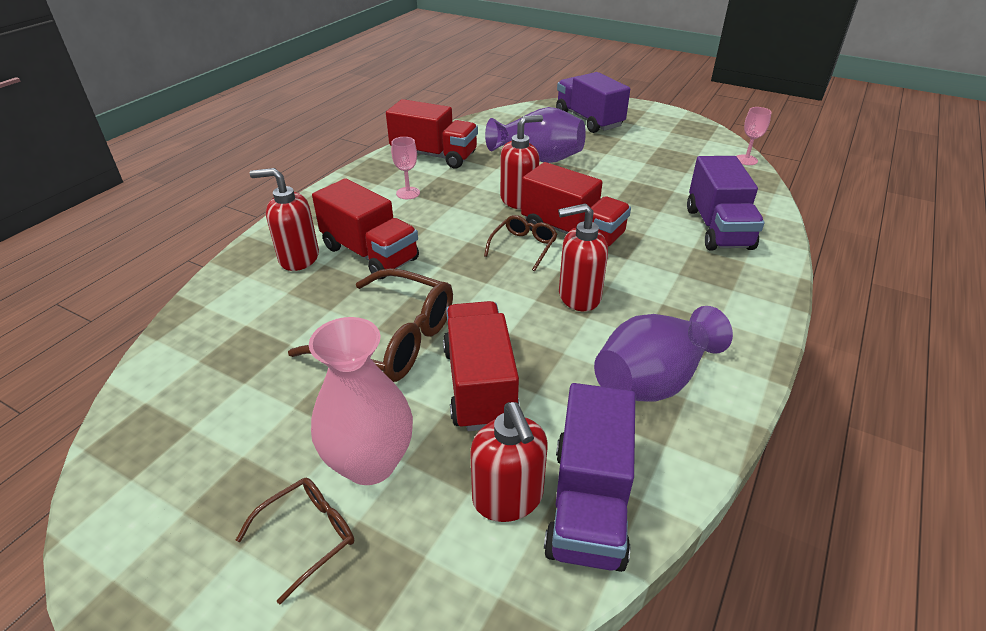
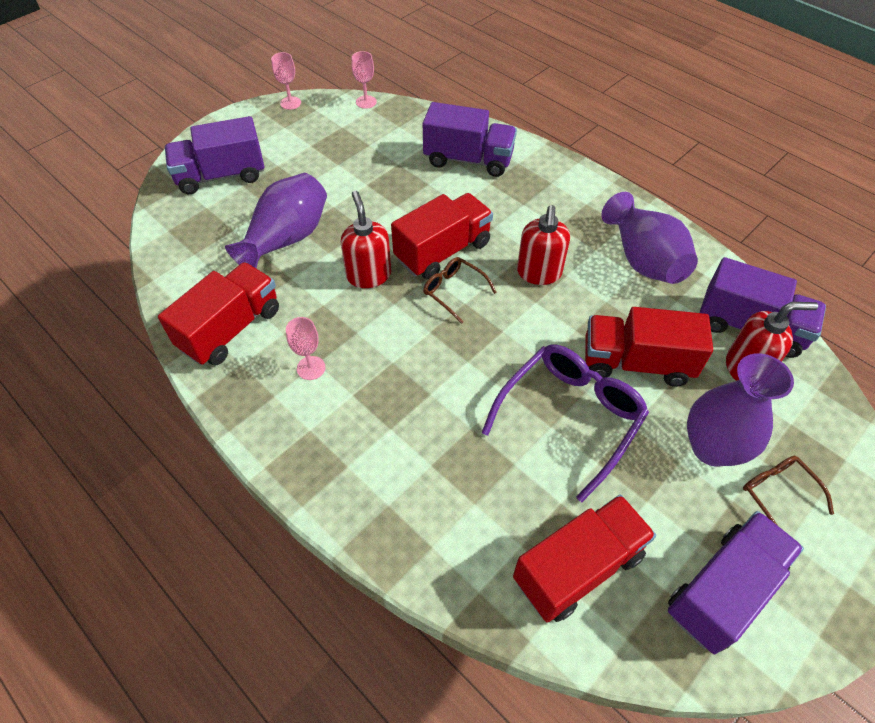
camera: 75 degrees left, 15 degrees up
(184, 478) = (723, 590): none -> purple truck
(298, 258) = (412, 490): red soap dispenser -> none
(370, 253) = (425, 419): red truck -> red truck (578, 567)
(370, 463) = (712, 448): pink vase -> purple vase
(390, 339) = (570, 417): brown glasses -> purple glasses
(704, 128) = (290, 103): none -> pink goblet

